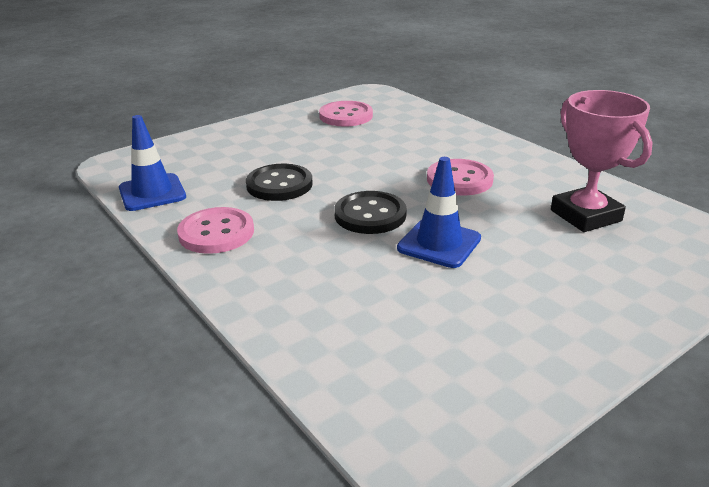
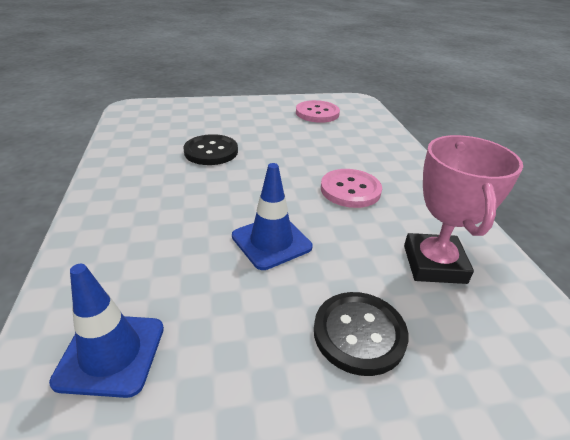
camera: 25 degrees right, 5 degrees up
(152, 193) = (128, 133): blue traffic cone -> blue traffic cone (111, 354)
(216, 233) = (128, 174): pink button -> none
(370, 215) = (246, 197): black button -> black button (359, 334)

